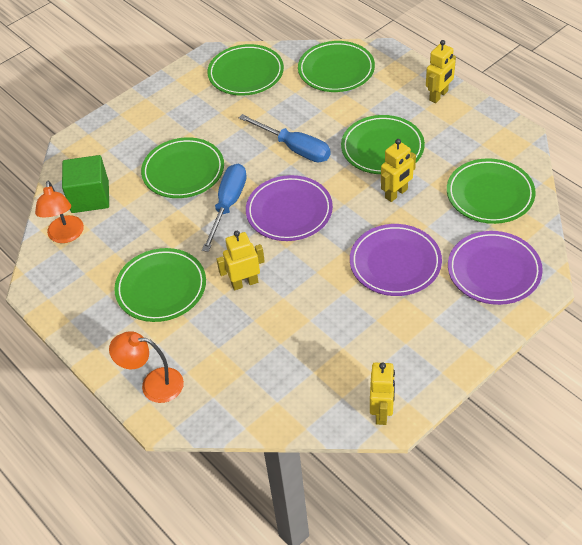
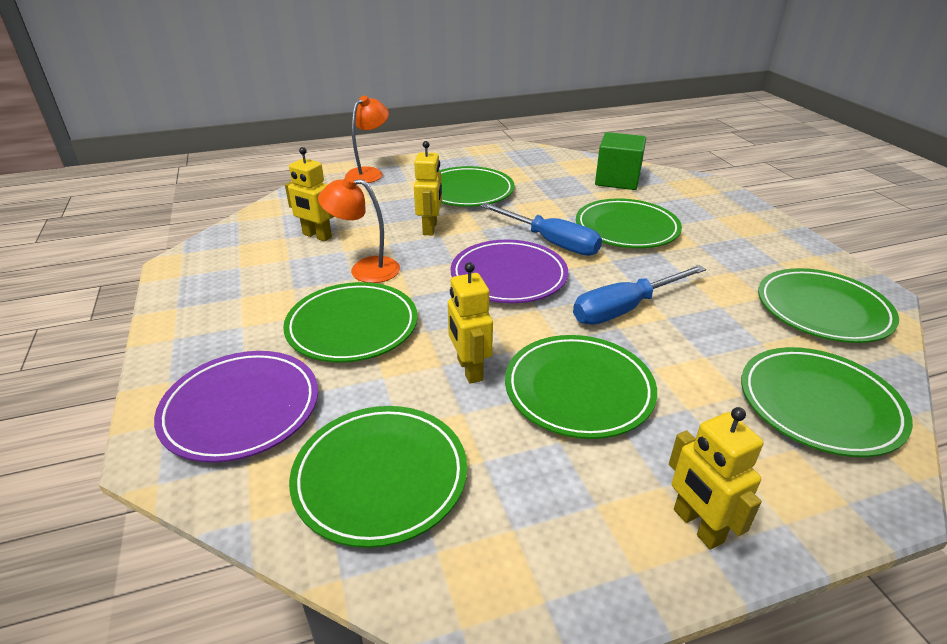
camera: 110 degrees right, 15 degrees down
(66, 236) = (572, 165): orange lamp -> orange lamp (365, 269)
(382, 412) = (193, 259): yellow robot -> yellow robot (317, 236)
(395, 263) = (352, 326): purple plate -> green plate

